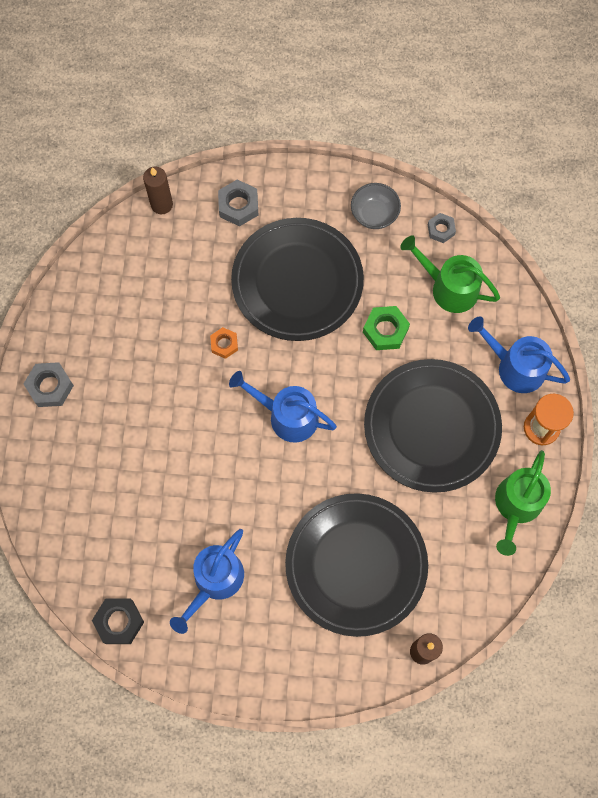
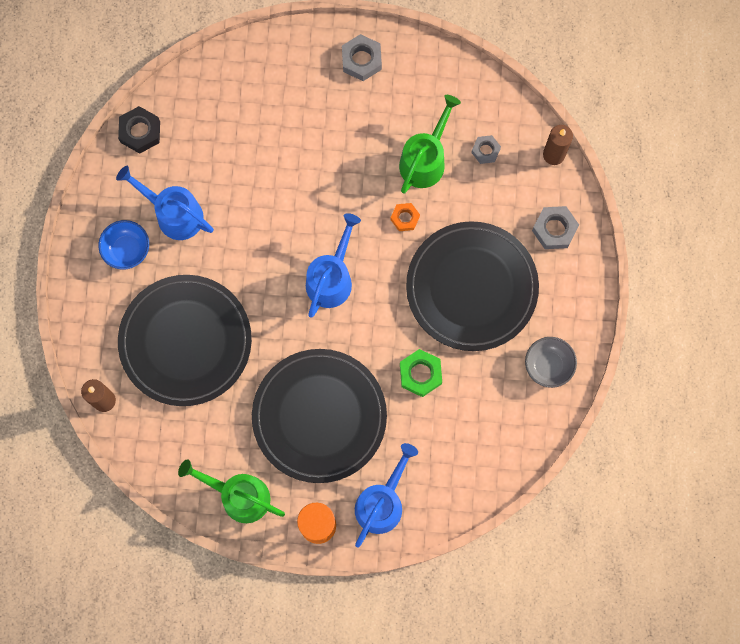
camera: 90 degrees right, 5 degrees up
(254, 632) = (127, 249): none -> blue bowl
(441, 229) = (532, 433): grey nut -> grey nut (485, 151)
(448, 287) = (467, 439): green watering can -> green watering can (425, 159)

